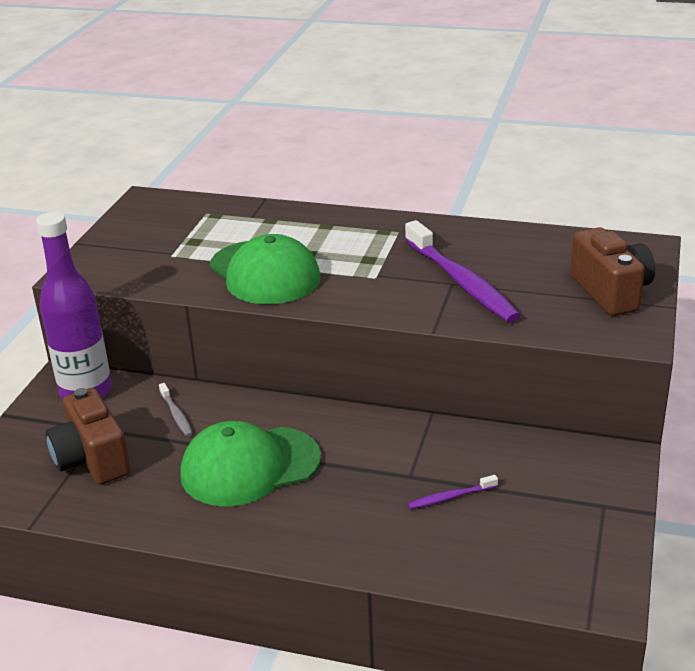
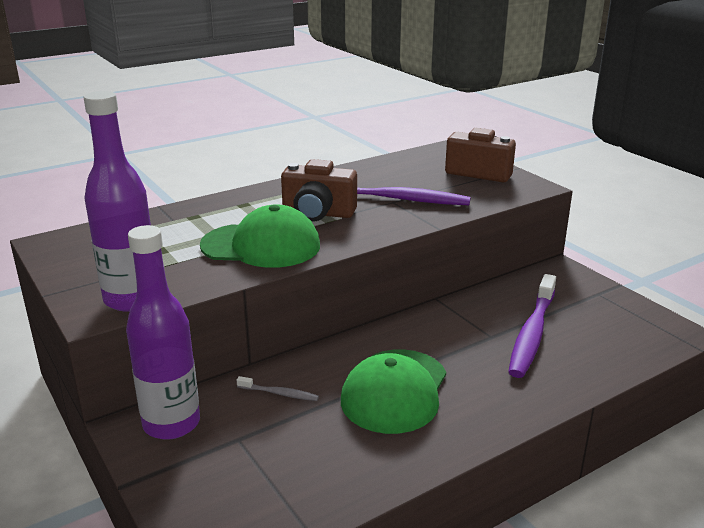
camera: 50 degrees left, 5 degrees down
(92, 459) = (272, 462): brown camera -> brown camera (318, 213)
(111, 274) = (132, 299): none -> purple bottle
(450, 497) = (532, 333): purple toothbrush -> purple toothbrush, size x2.26

